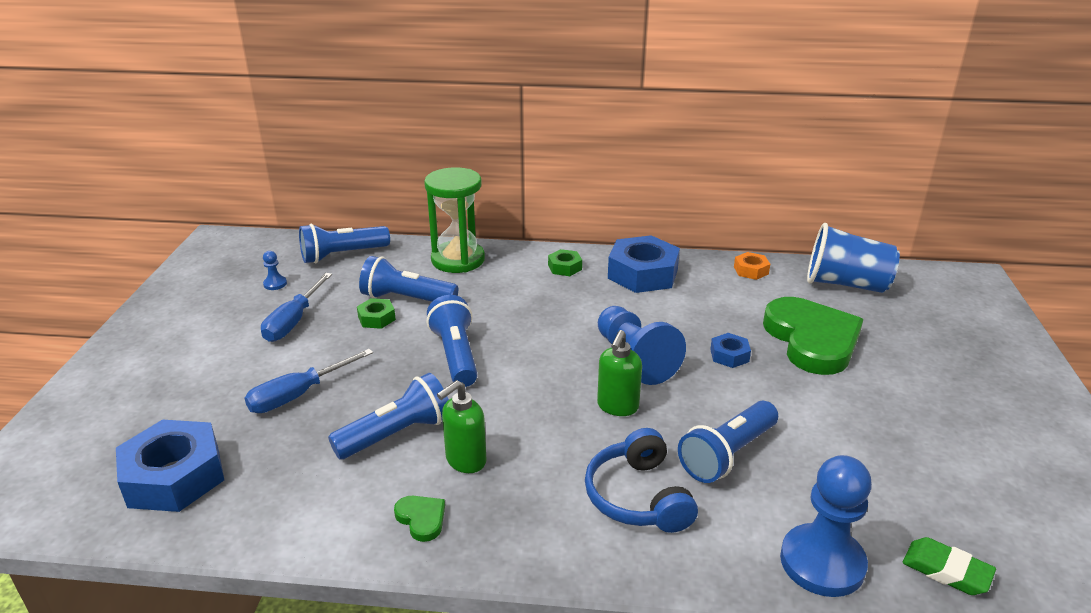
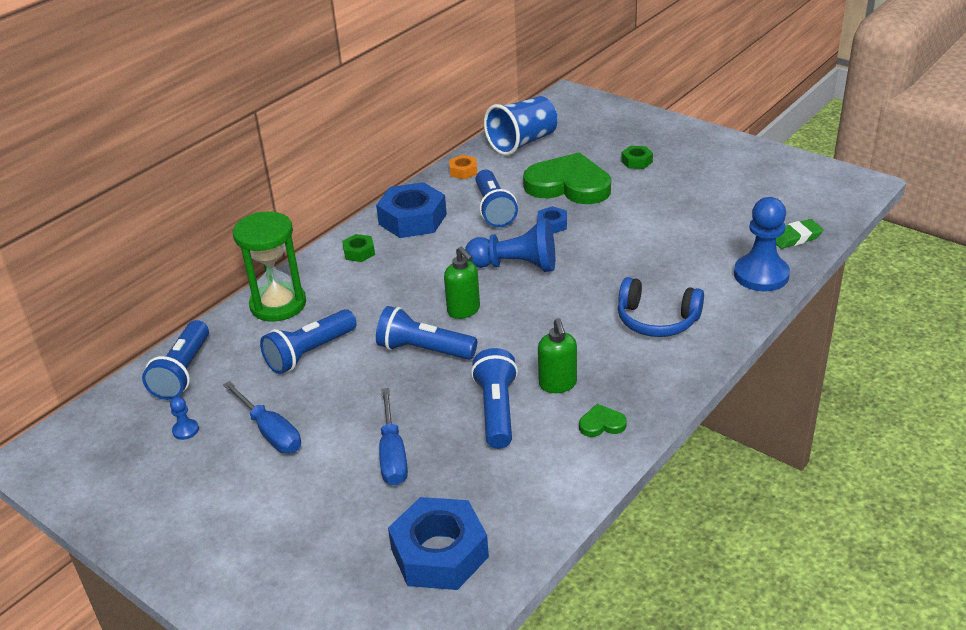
camera: 55 degrees left, 5 degrees up
(376, 318) = (321, 379): green nut -> green nut (636, 161)
(617, 407) = (561, 294): green soap dispenser -> green soap dispenser (464, 310)
(727, 454) = (648, 269): blue flashlight -> blue flashlight (494, 209)

